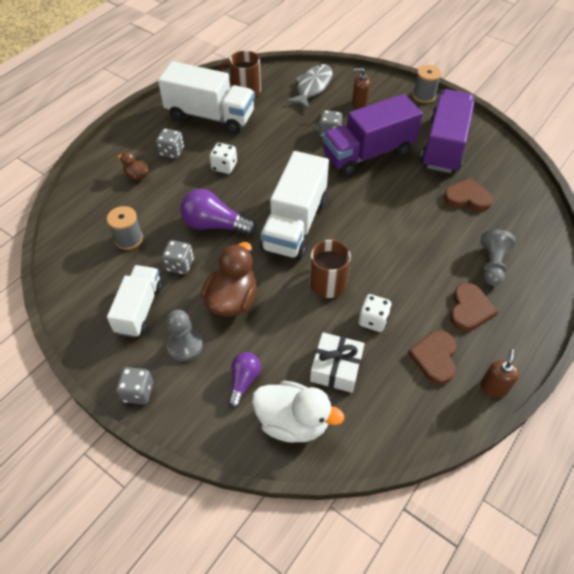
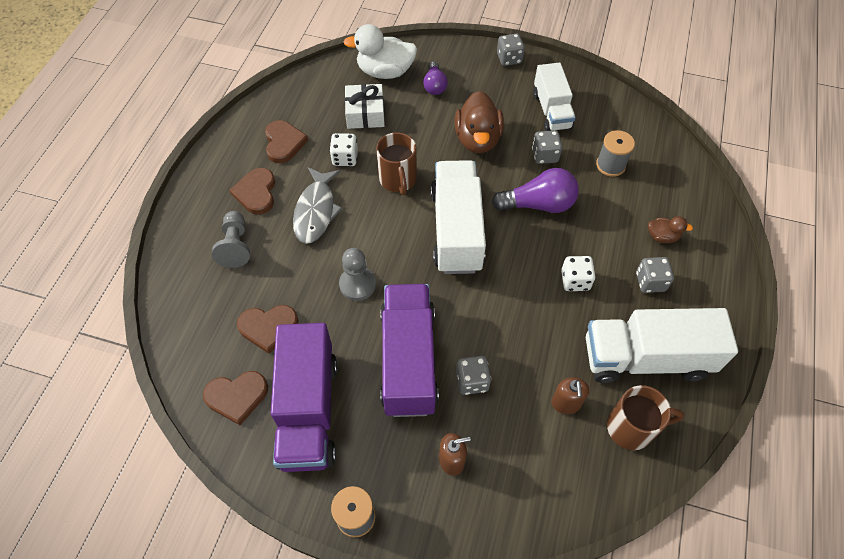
camera: 160 degrees right, 5 degrees up
(185, 345) = (495, 96): grey pawn -> grey pawn (357, 284)
(312, 87) = (537, 474): grey fish -> grey fish (316, 211)
(368, 153) = (408, 360): purple truck -> purple truck turned 45 degrees counterclockwise
(493, 164) = (237, 397): none -> brown heart
(493, 387) = (232, 134): brown soap dispenser -> brown soap dispenser (566, 403)

